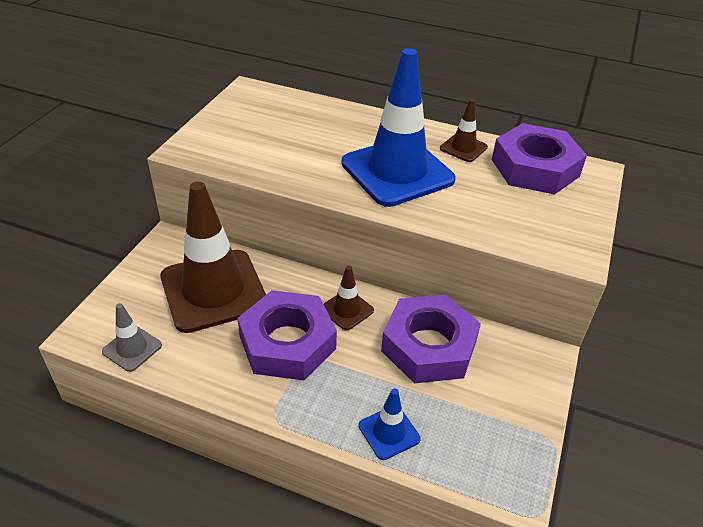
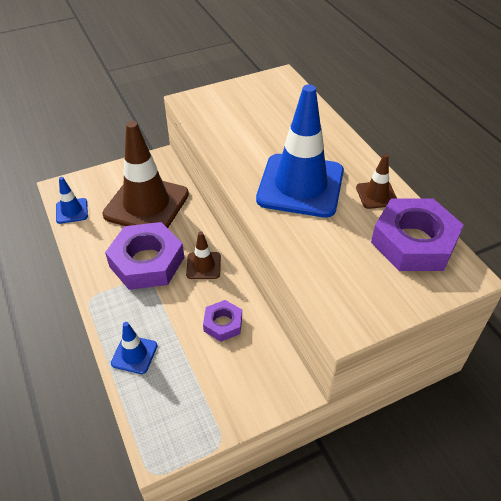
camera: 45 degrees right, 5 degrees up
(132, 348) = (72, 211): grey traffic cone -> blue traffic cone
(429, 346) = (223, 324): purple nut -> purple nut, size x0.51

